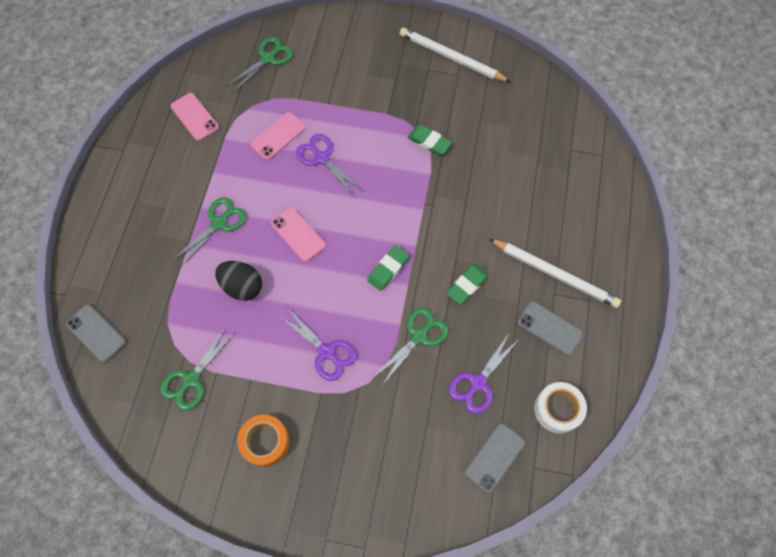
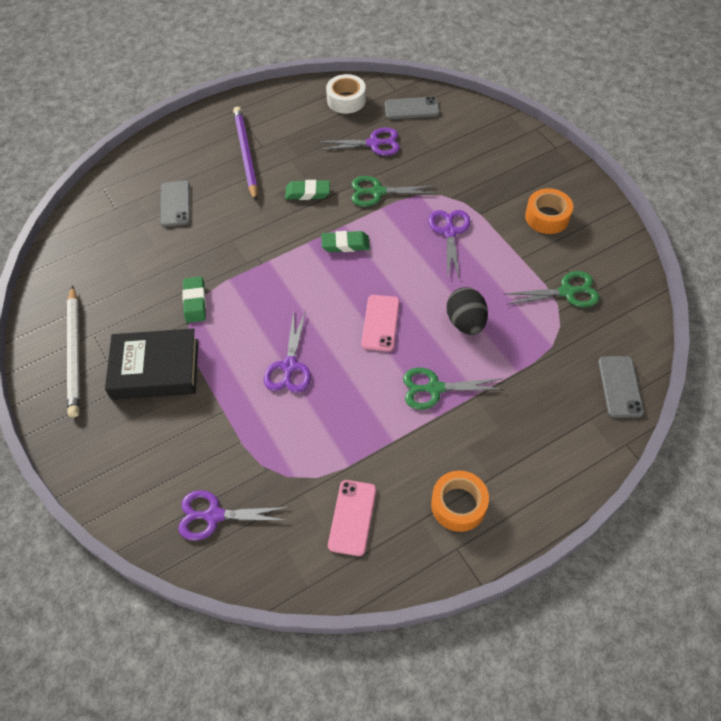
camera: 130 degrees left, 10 degrees down
(141, 171) = (458, 505): none -> orange tape
(268, 58) = (214, 515): green scissors -> purple scissors
(278, 136) = (301, 421): pink phone -> none
(395, 89) = (155, 369): none -> black book
(549, 328) = (293, 134): grey phone -> grey phone (175, 204)
(555, 274) = (245, 154): white pencil -> purple pencil

